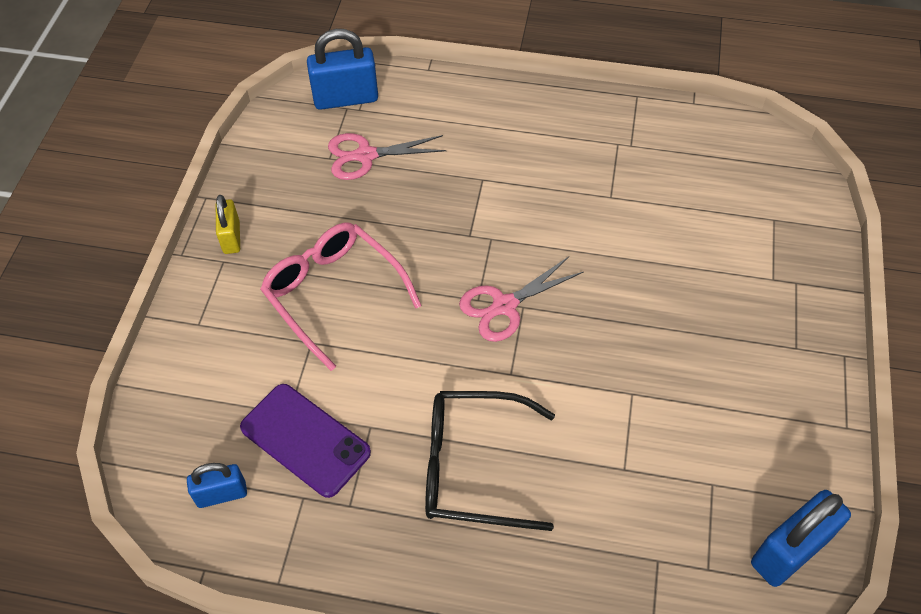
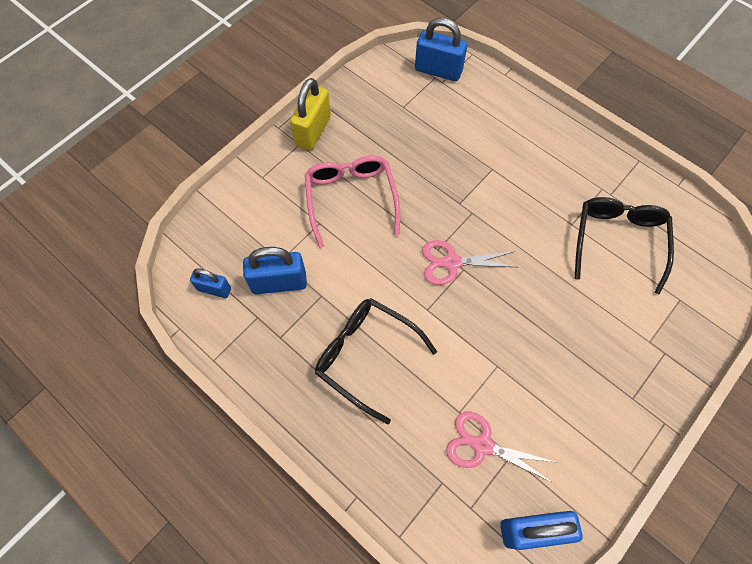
camera: 30 degrees right, 10 degrees up
(231, 237) = (313, 131): yellow padlock -> yellow padlock, size x1.65
(305, 440) = (279, 282): purple phone -> blue padlock
(366, 156) = (427, 116): pink scissors -> pink scissors (482, 445)
(671, 191) = (618, 242): none -> black glasses

